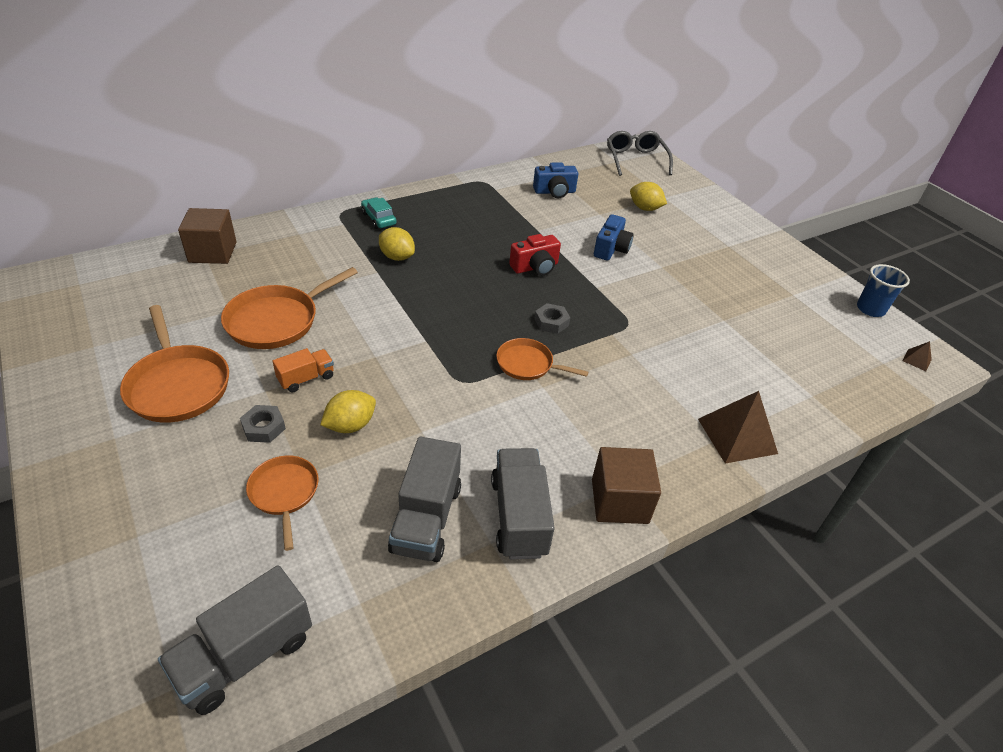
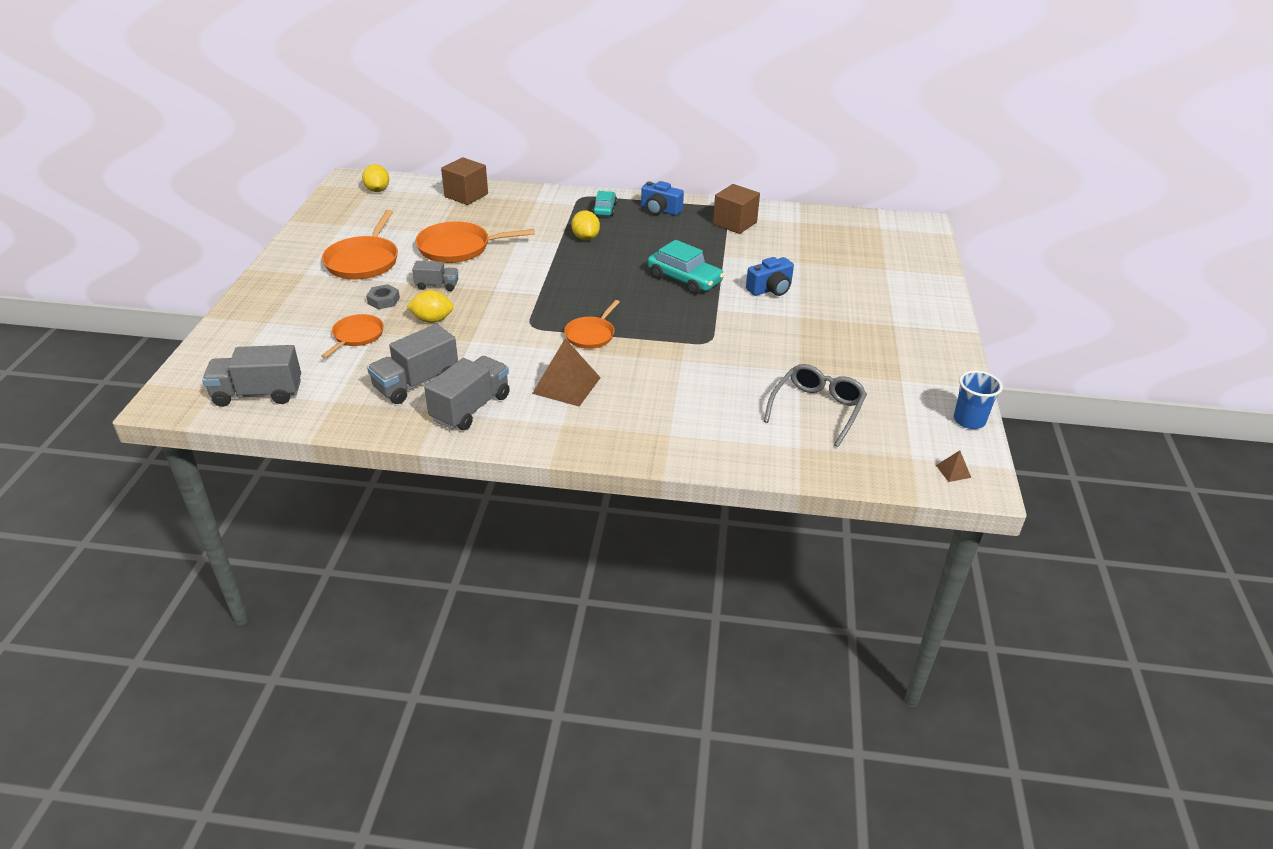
camera: 40 degrees right, 5 degrees down
(306, 378) = (437, 285): orange truck -> grey truck
(528, 364) = (591, 335): orange pan -> orange pan turned 120 degrees counterclockwise
(535, 267) = (684, 279): red camera -> turquoise car
(551, 322) = (646, 317): grey nut -> none
(554, 192) = (780, 234): blue camera -> blue camera (660, 210)
(619, 501) = (546, 431): brown cube -> brown cube (734, 223)
(635, 159) = (903, 232): grey glasses -> grey glasses (817, 409)
(645, 208) = (851, 271): yellow lemon -> yellow lemon (377, 190)
(737, 436) = (690, 440): brown pyramid -> brown pyramid (566, 385)

